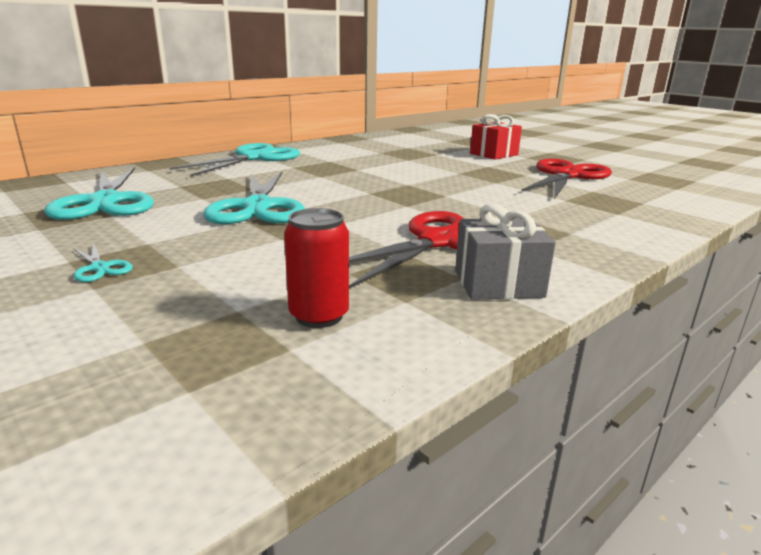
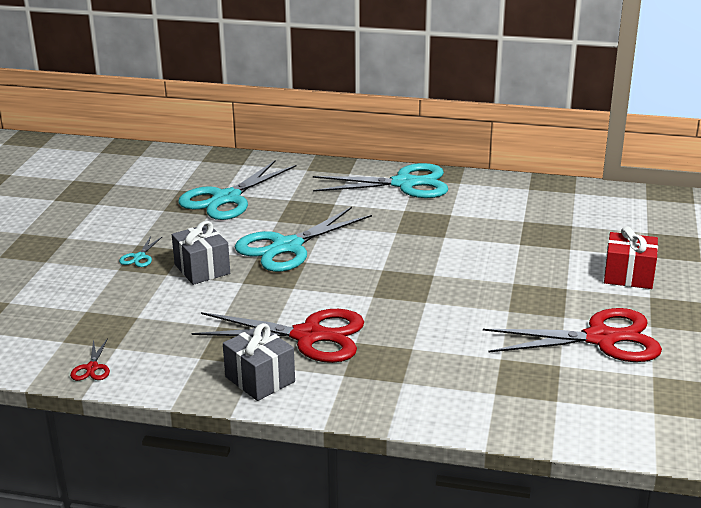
camera: 55 degrees right, 5 degrees up
(211, 247) = (202, 269): none -> grey gift
(315, 387) = (92, 368): none -> red scissors
(319, 316) = (155, 340): red can -> none

